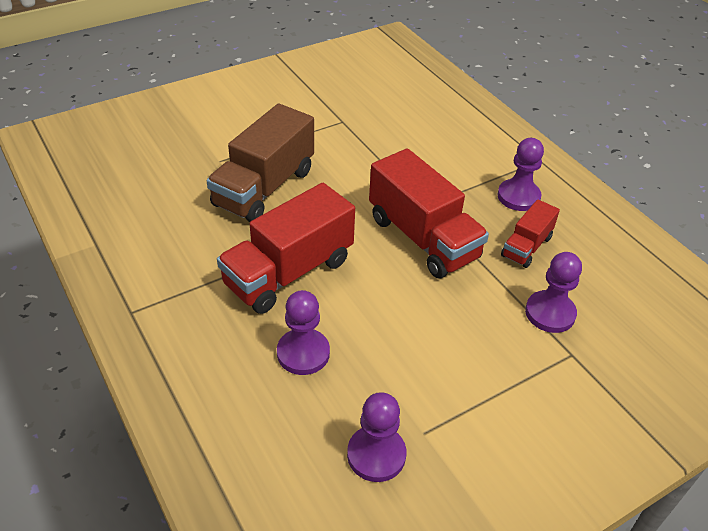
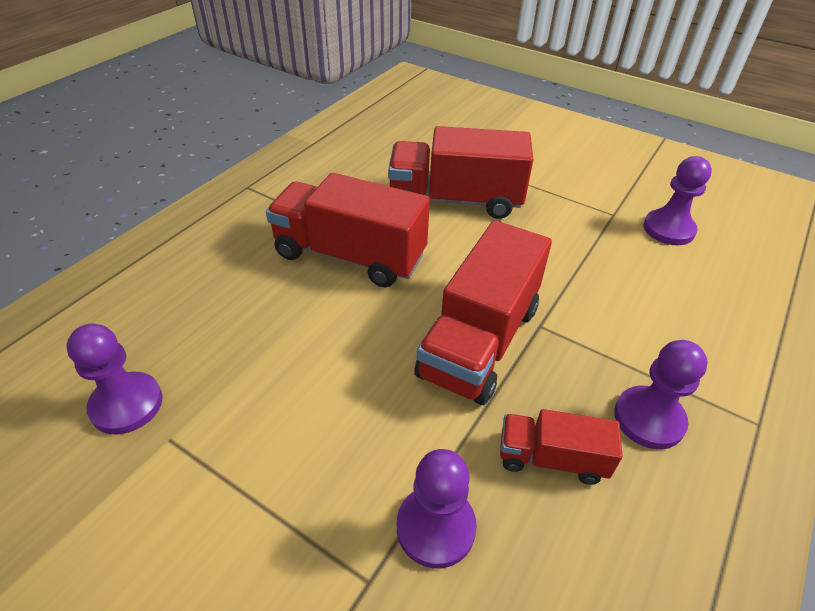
camera: 65 degrees right, 0 degrees up
(264, 188) = (455, 200): brown truck -> red truck
(303, 353) = (246, 302): purple pawn -> purple pawn (668, 229)

